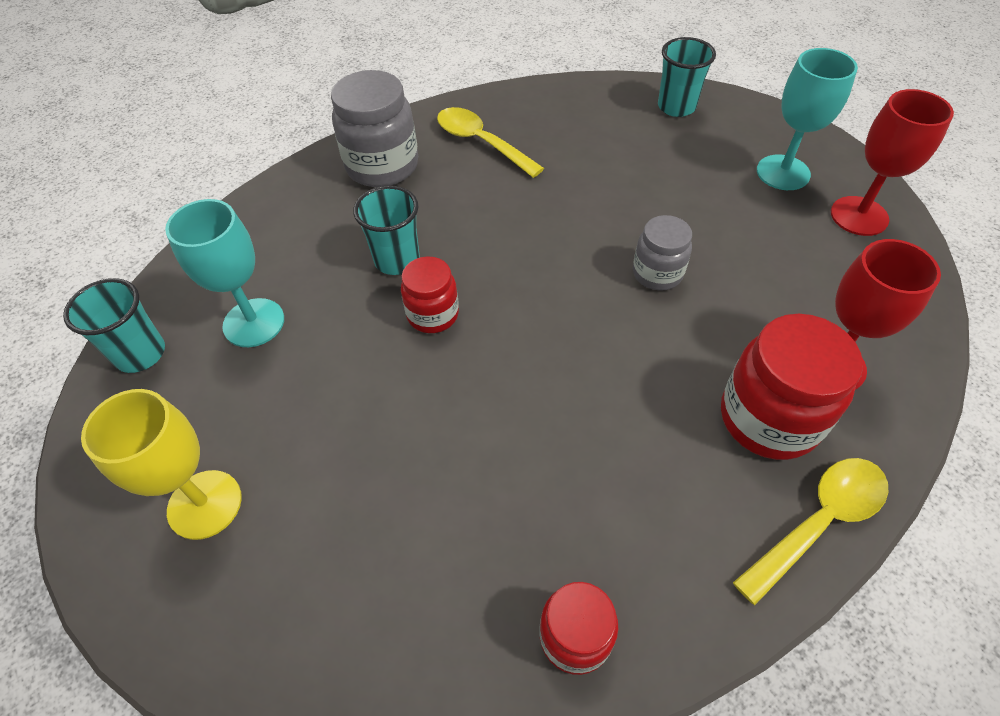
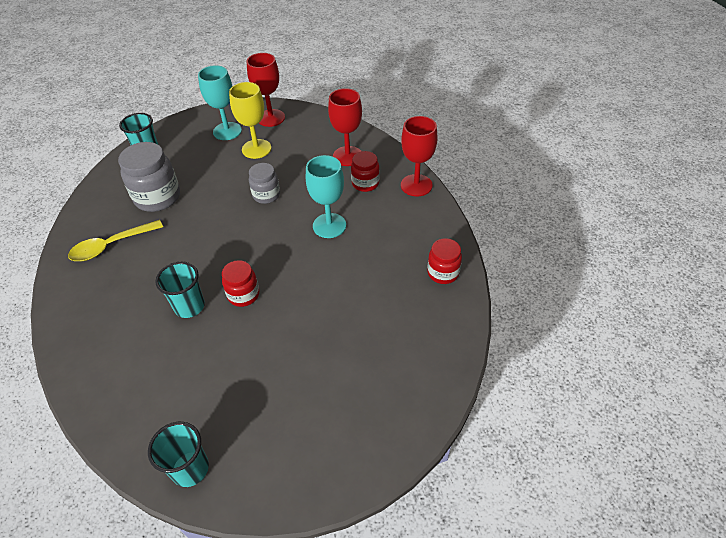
camera: 75 degrees left, 5 degrees down
(205, 504) = (327, 424): yellow goblet -> yellow goblet (256, 149)
(254, 323) = (199, 393): turquoise goblet -> turquoise goblet (329, 225)
(382, 166) = (94, 303): grey jar -> grey jar (157, 197)
(768, 418) = (365, 183): red jar -> red jar, size x0.59
(818, 522) = (416, 185): yellow spoon -> red goblet

